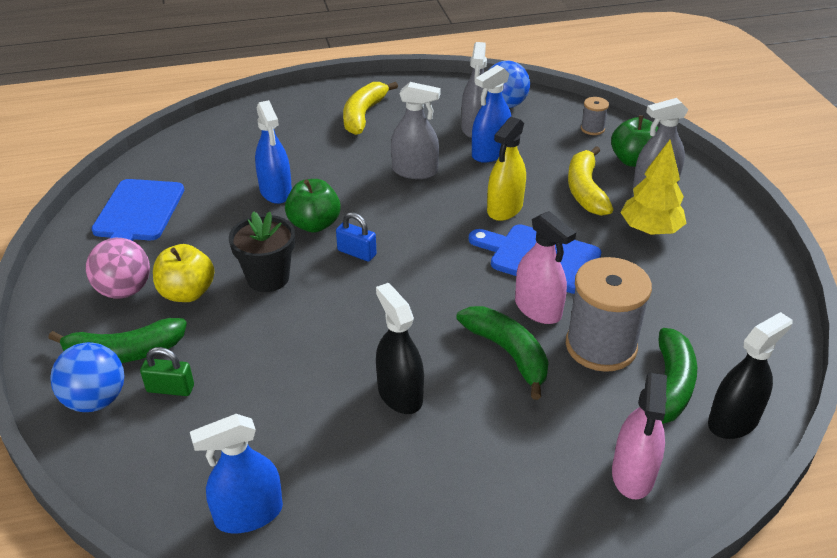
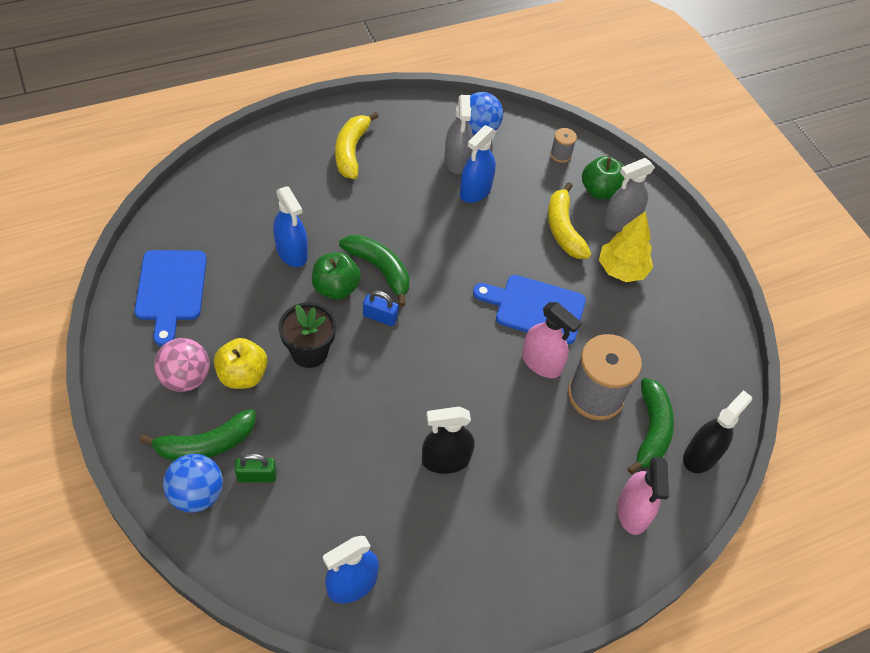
camera: 15 degrees left, 15 degrees up
(400, 394) = (445, 460): black spray bottle -> black spray bottle turned 60 degrees counterclockwise
(415, 171) = (412, 218): grey spray bottle -> none
(505, 208) = (498, 256): yellow spray bottle -> none
(508, 353) = (524, 410): green banana -> green banana (380, 270)

